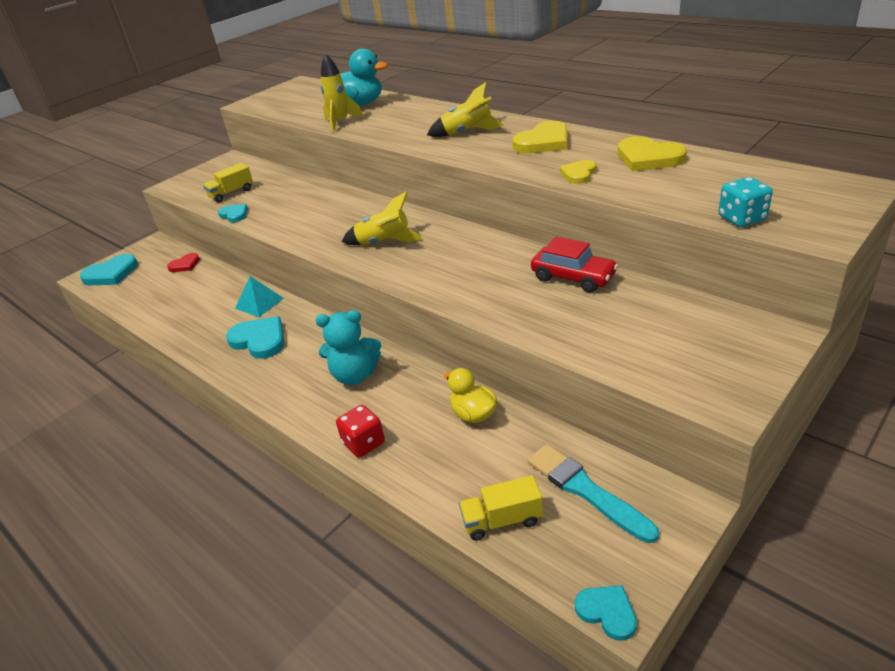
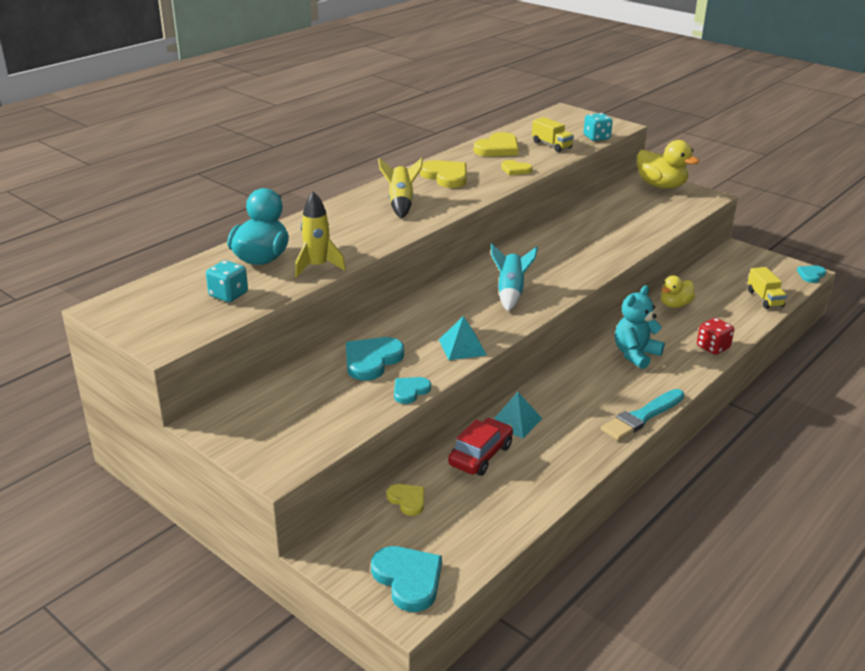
camera: 95 degrees left, 5 degrees down
(185, 265) = (407, 500): red heart -> yellow heart
(231, 193) = (342, 402): yellow truck -> yellow truck (551, 145)
(259, 340) = (583, 412): turquoise heart -> turquoise heart (372, 360)
(290, 228) = (462, 347): none -> turquoise pyramid
(304, 106) = (228, 295): none -> turquoise dice
(355, 375) = (635, 355): turquoise teddy bear -> turquoise teddy bear turned 135 degrees counterclockwise
(384, 242) = (510, 293): yellow rocket -> turquoise rocket
(573, 277) = (582, 221): red car -> red car (480, 455)
(586, 491) = (734, 273): turquoise brush -> turquoise brush (642, 417)
(748, 348) = (661, 186): none -> yellow duck

